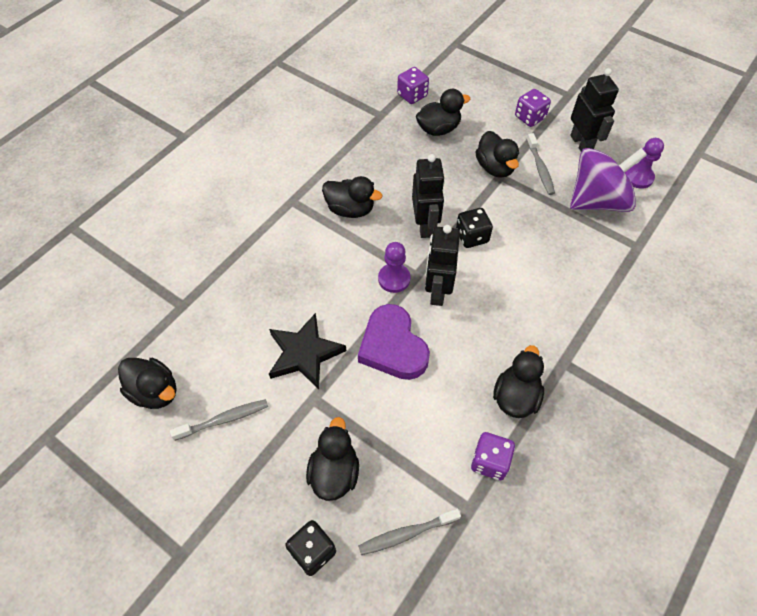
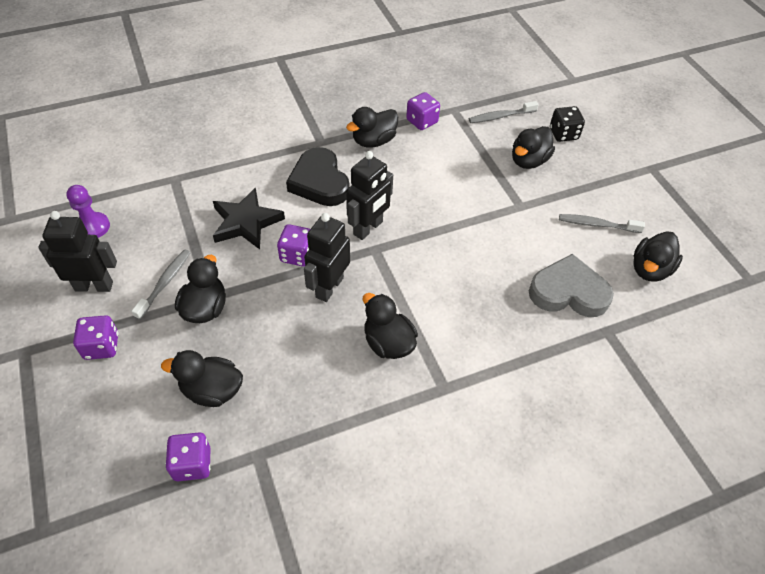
camera: 150 degrees left, 5 degrees down
(155, 391) = (650, 269): black duck -> black duck turned 120 degrees counterclockwise
(227, 324) = (568, 292): none -> grey heart
(304, 353) = (511, 237): black star -> black star (246, 222)
(393, 346) = (436, 208): purple heart -> none
(394, 279) = (396, 256): purple pawn -> none
(406, 534) = (500, 116): grey toothbrush -> grey toothbrush turned 150 degrees clockwise
(472, 236) = (297, 255): black dice -> purple dice
(519, 314) = (319, 182): none -> black heart
(581, 144) = (94, 286): black robot -> black robot turned 75 degrees clockwise
(597, 200) = (155, 227): purple spinning top -> none

